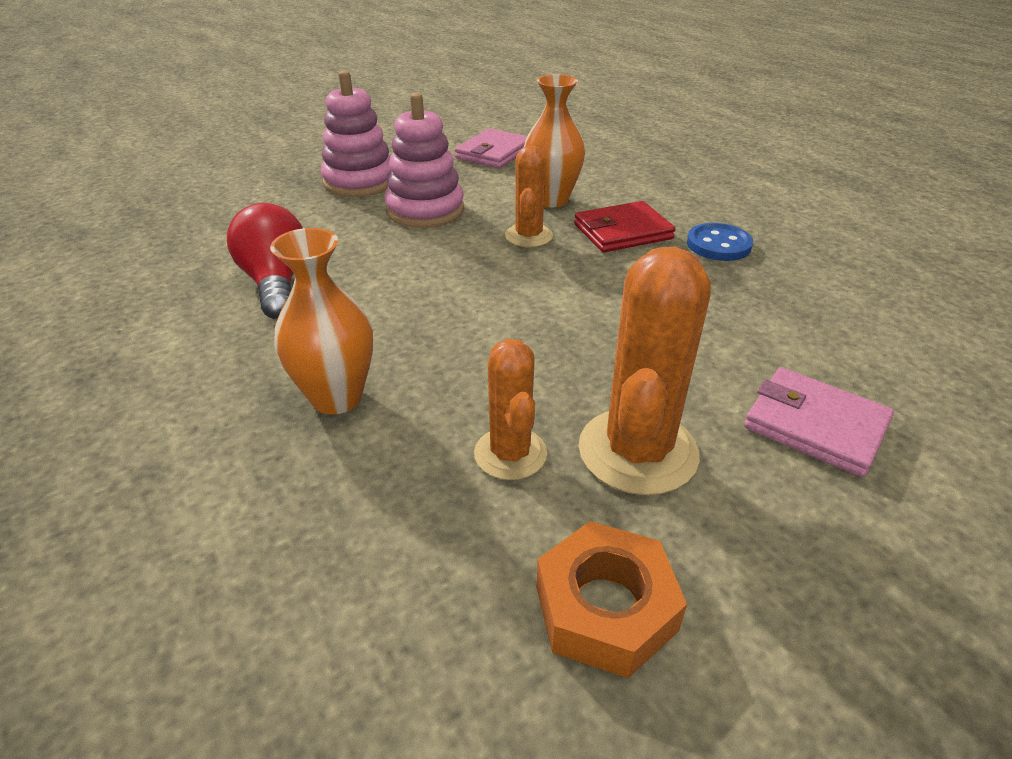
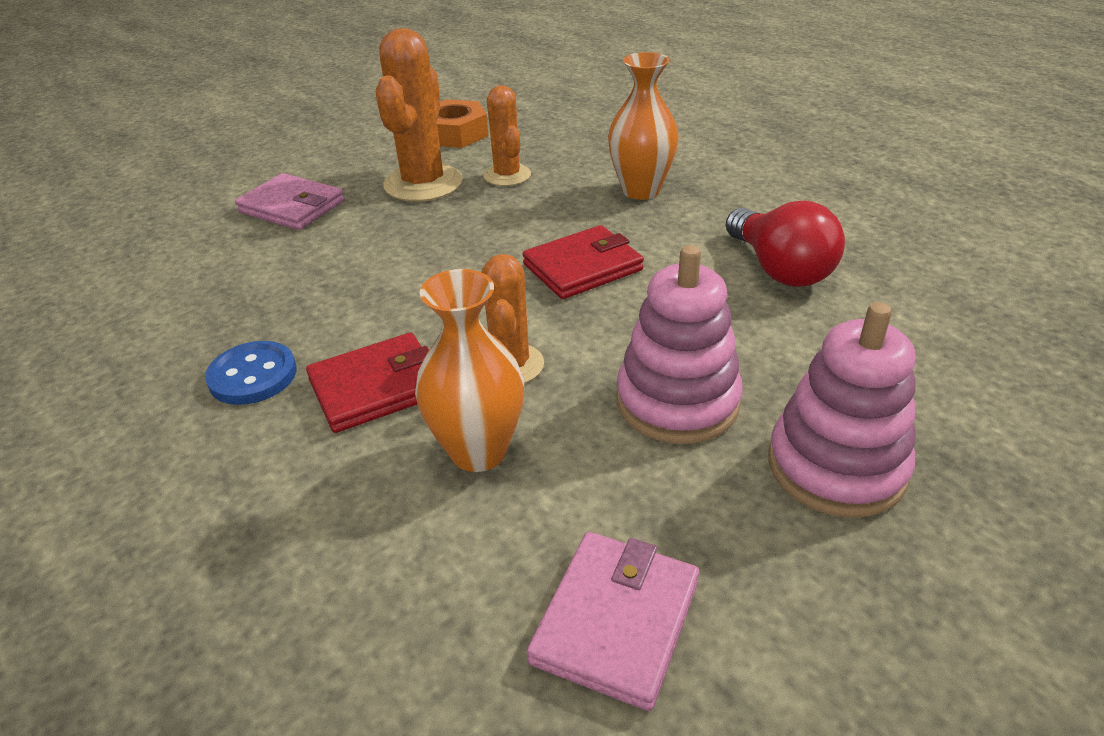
camera: 175 degrees right, 0 degrees up
(451, 302) = (582, 267): none -> red wallet

